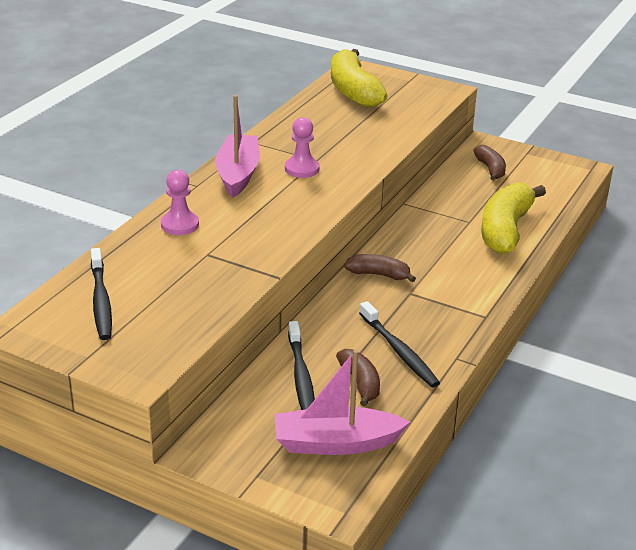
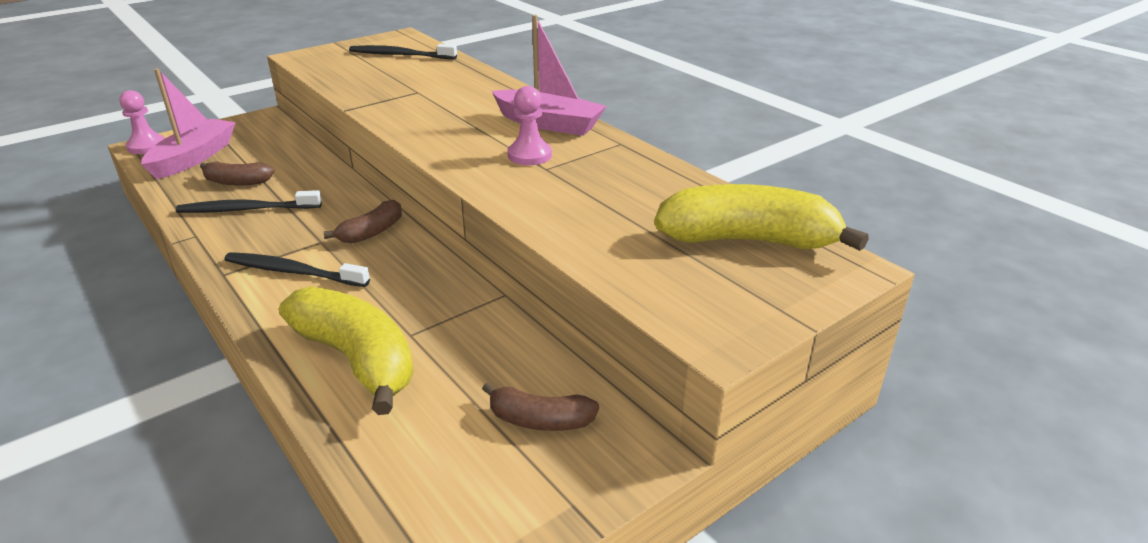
camera: 115 degrees right, 0 degrees up
(180, 225) = (476, 88): pink pawn -> pink pawn (146, 146)
(301, 377) = (280, 161): black toothbrush -> black toothbrush (292, 272)

